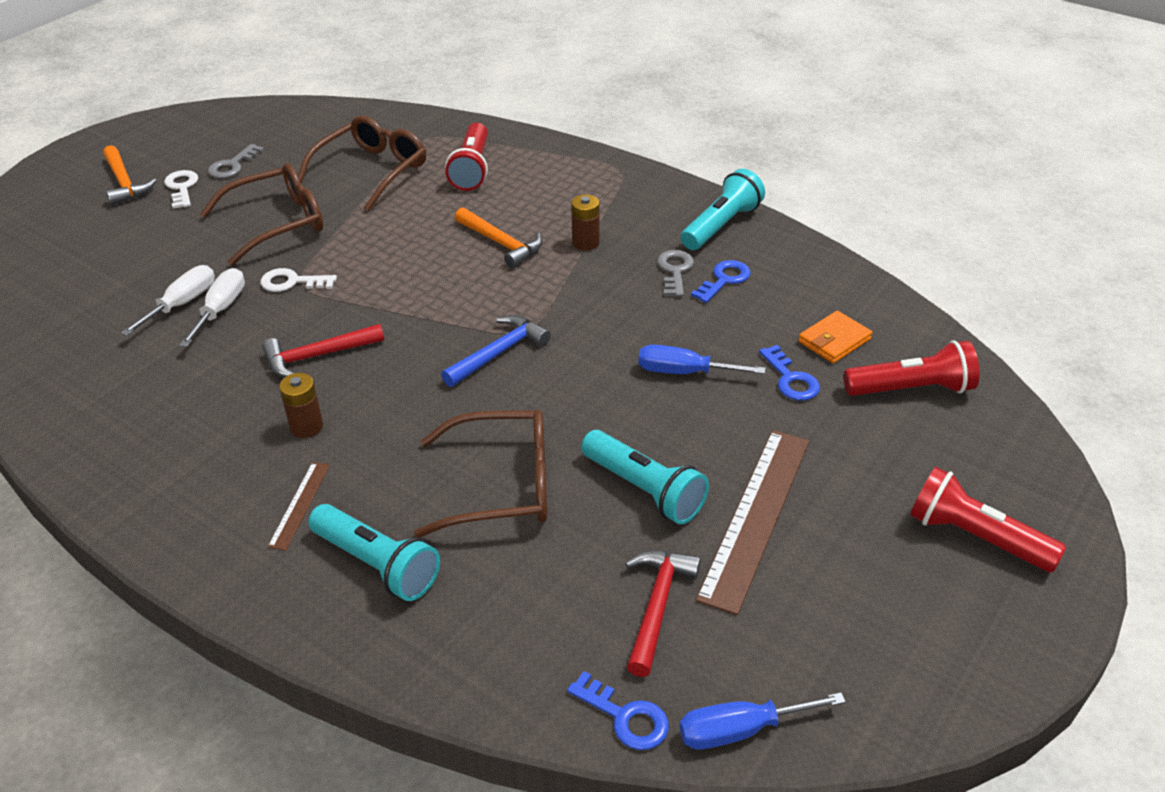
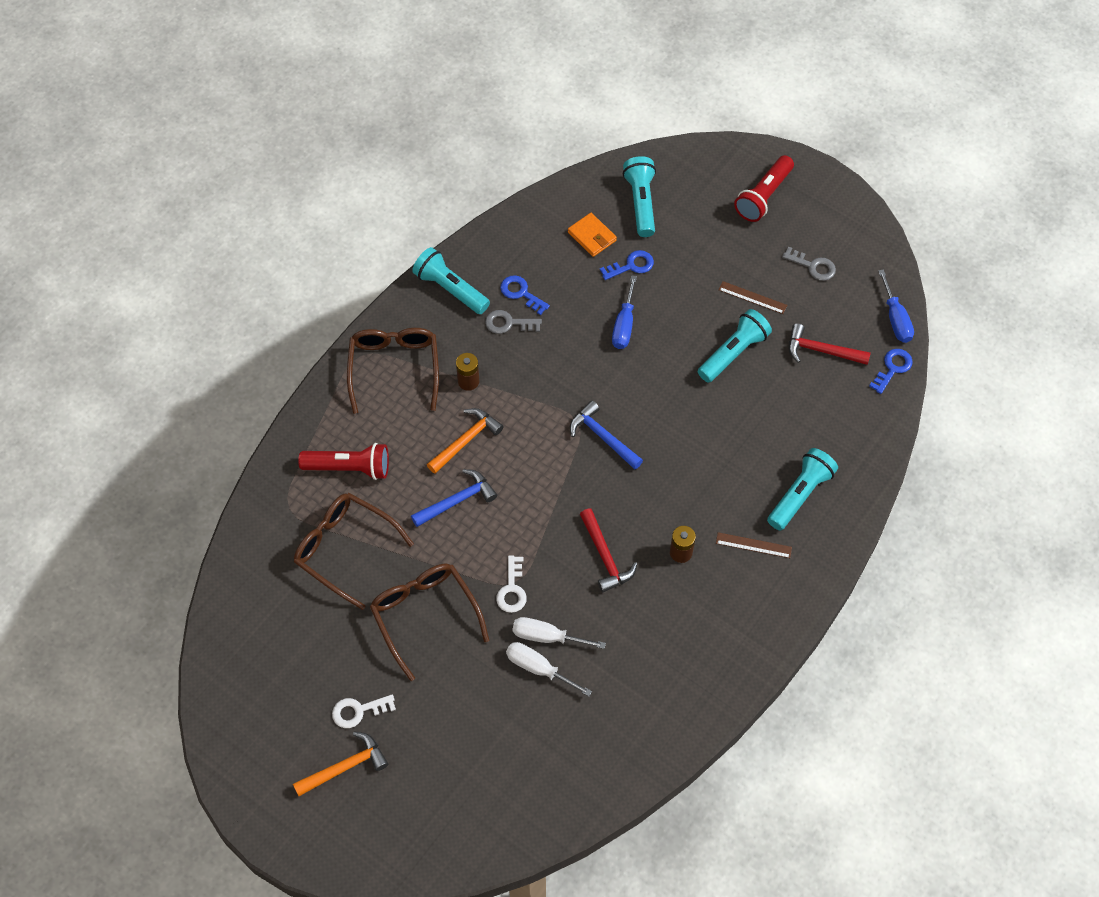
camera: 90 degrees left, 20 degrees up
(232, 165) = (323, 673): grey key -> grey key (813, 266)
(419, 240) = (457, 500): none -> blue hammer
(500, 485) = (732, 431): brown glasses -> brown glasses (394, 369)
(756, 516) = (752, 297): brown ruler -> brown ruler, size x0.48
(912, 389) = (641, 203): red flashlight -> turquoise flashlight

